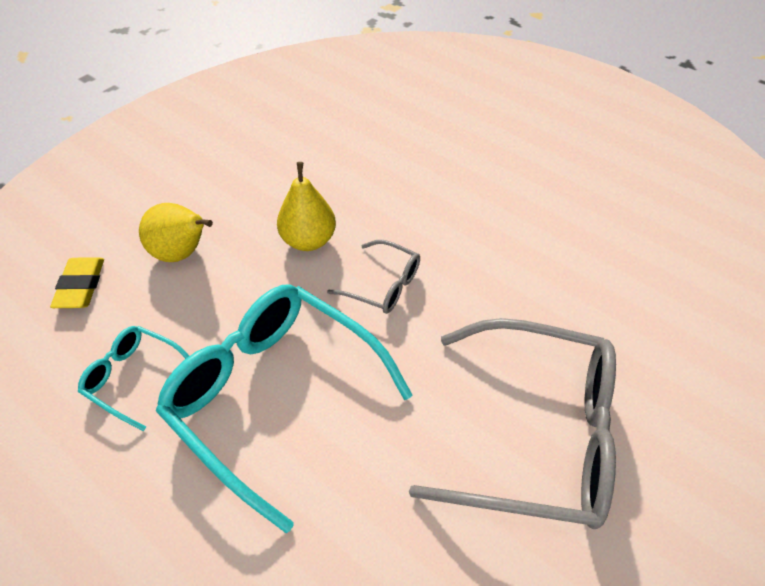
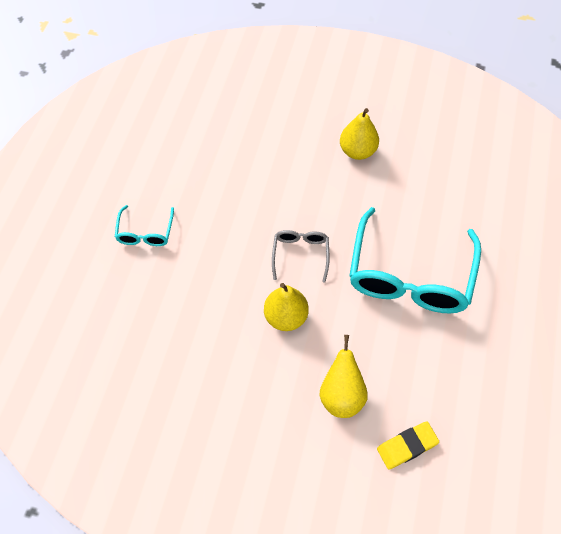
camera: 115 degrees left, 10 degrees up
(133, 378) = (446, 359): turquoise glasses -> turquoise glasses (145, 232)
(536, 434) = (357, 151): grey glasses -> yellow pear

